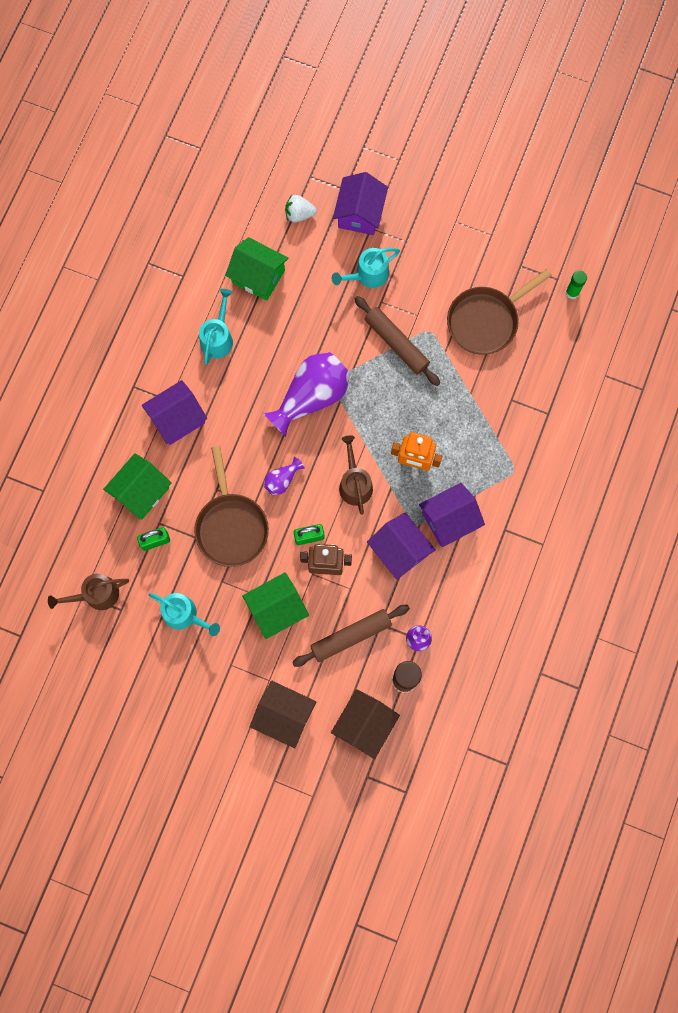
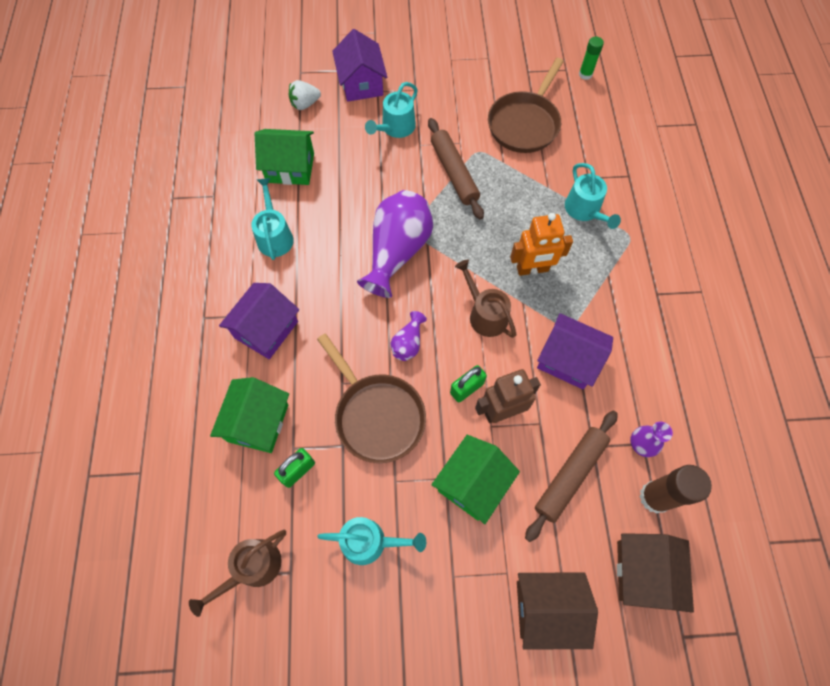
camera: 25 degrees left, 10 degrees down
(396, 343) = (454, 173): brown rolling pin -> brown rolling pin turned 45 degrees clockwise
(449, 519) = (598, 308): purple house -> none
(489, 429) = (585, 210): none -> turquoise watering can

